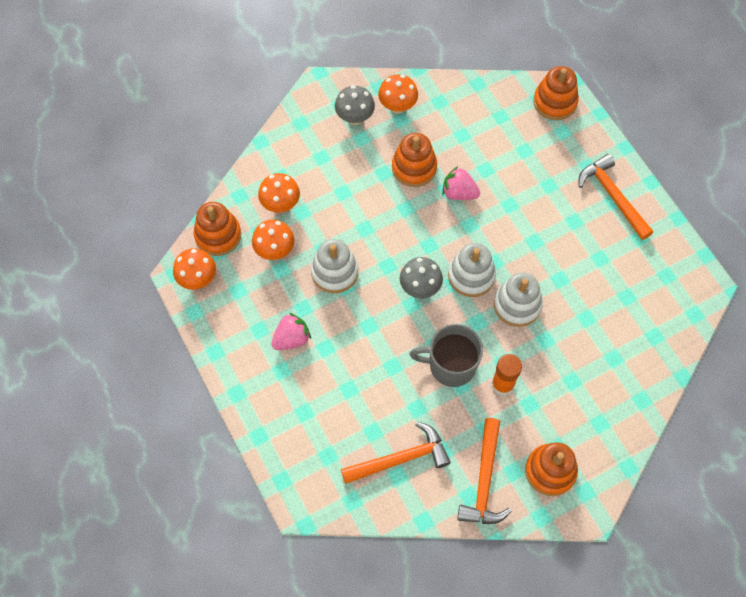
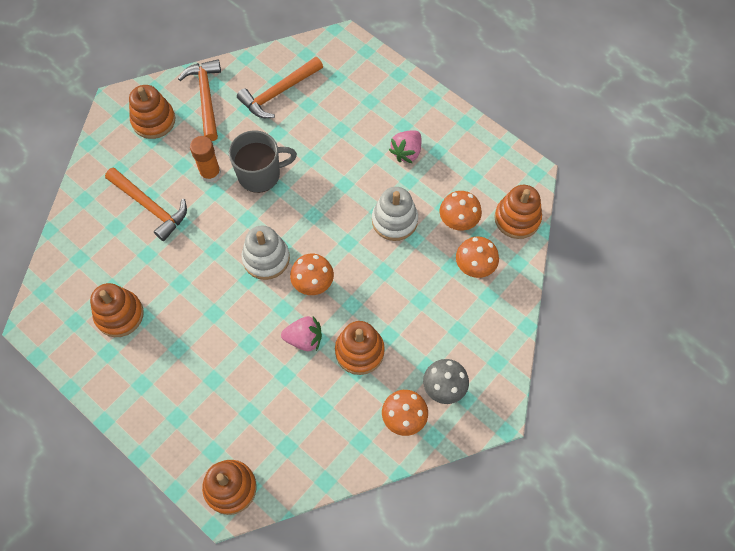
camera: 160 degrees right, 0 degrees up
(198, 279) = (513, 174): orange mushroom -> orange mushroom (313, 284)
(420, 288) = (310, 232): grey mushroom -> none
(517, 305) = (215, 245): white stacking toy -> none
(612, 196) = (143, 389): orange hammer -> orange hammer (150, 206)
(623, 268) = (119, 315): none -> orange stacking toy

